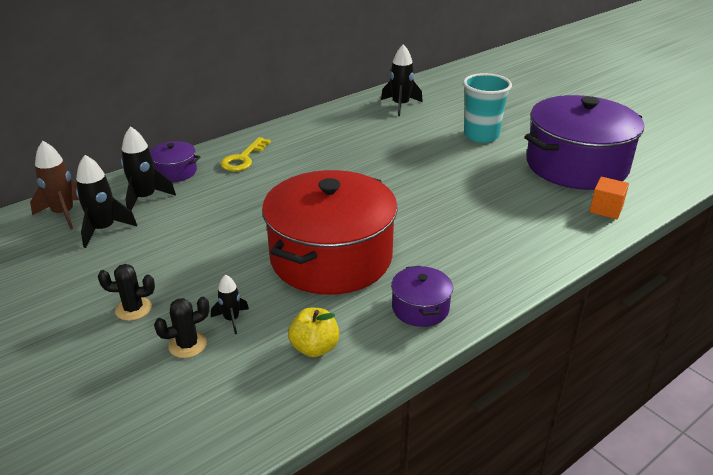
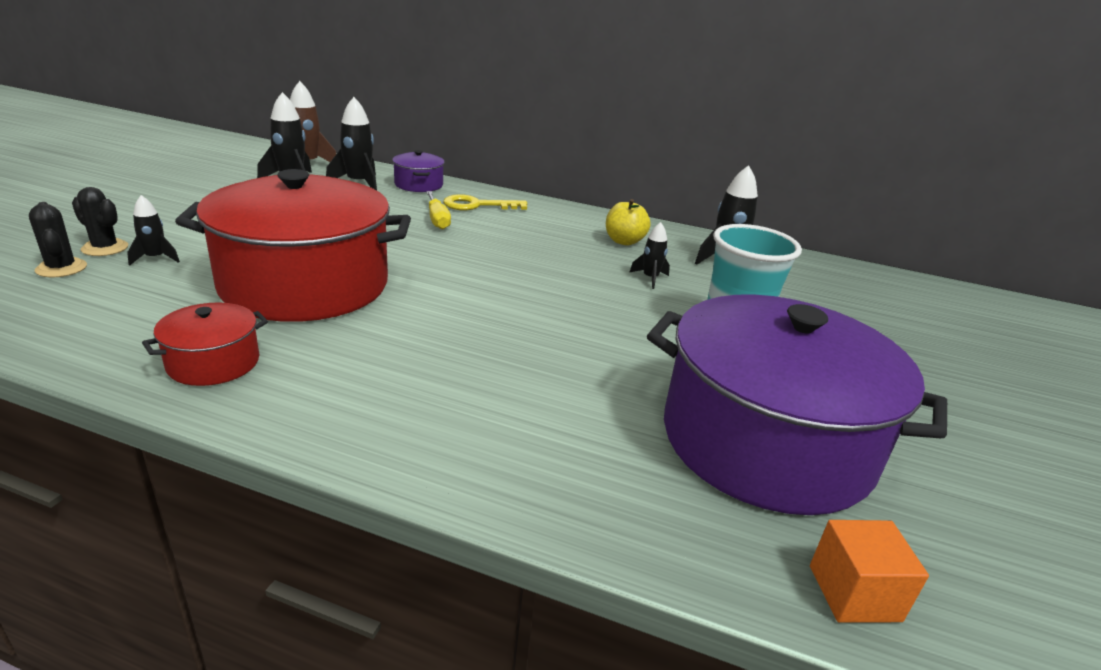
camera: 55 degrees right, 5 degrees down
(133, 309) = (162, 216): black cactus -> black cactus (61, 268)
(257, 181) = (437, 219): none -> yellow screwdriver
(314, 348) = (107, 310): yellow apple -> yellow apple (624, 241)
(407, 136) = (650, 278): none -> black rocket
(420, 308) = (213, 363): purple pot -> red pot
(606, 209) = (644, 505): orange cube -> orange cube (854, 593)

